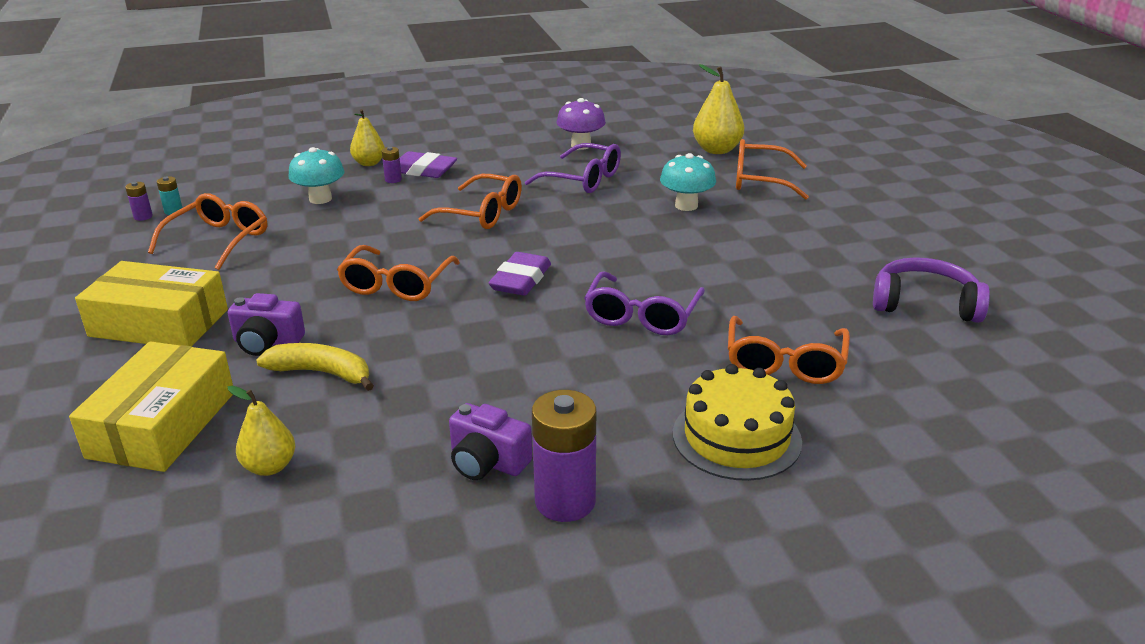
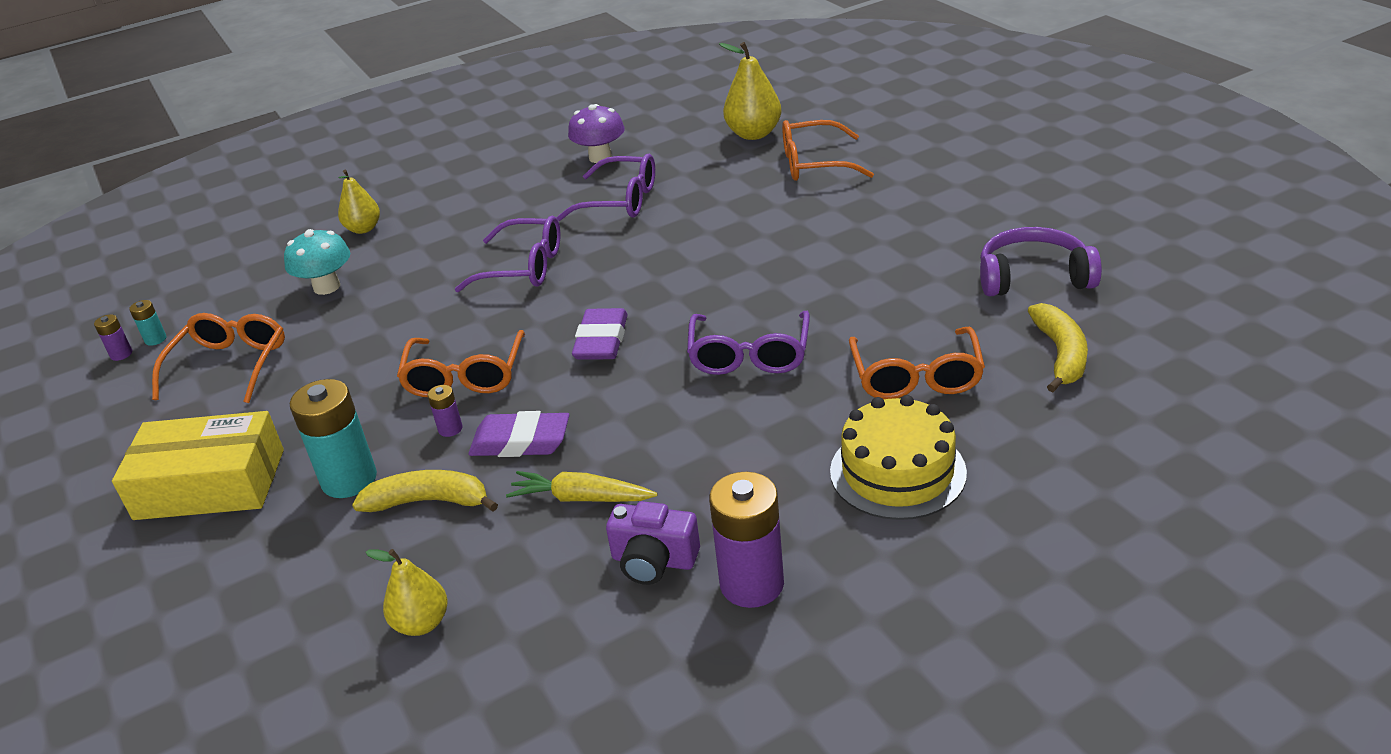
camera: 10 degrees left, 5 degrees up
(162, 424) = (276, 604): yellow box -> none
(267, 342) = (349, 479): purple camera -> turquoise battery
(393, 180) = (402, 245): purple battery -> purple battery (450, 429)
(423, 170) = (432, 225): purple eraser -> purple eraser (520, 441)
(448, 398) = (581, 498): none -> yellow carrot
(482, 213) = (524, 267): orange glasses -> purple glasses
(686, 205) = (746, 211): turquoise mushroom -> none
(927, 371) = (1060, 354): none -> yellow banana

